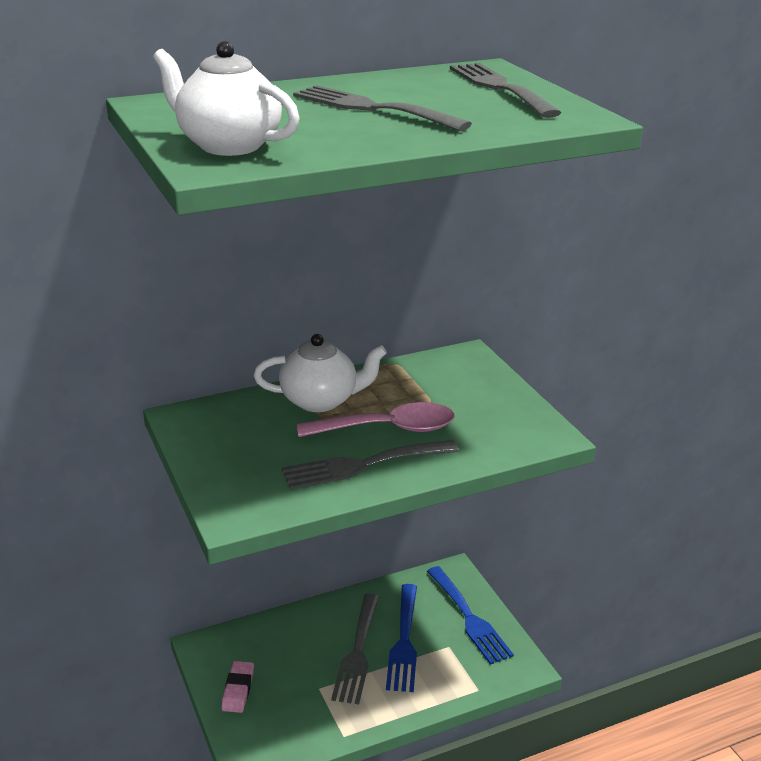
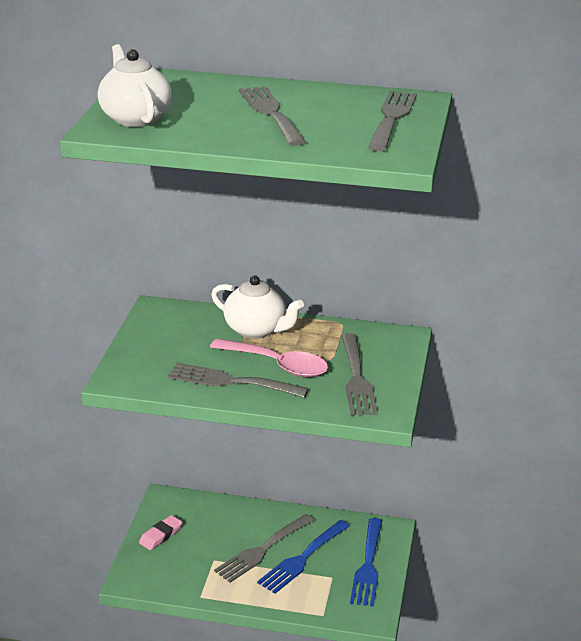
camera: 35 degrees right, 0 degrees up
(480, 412) = (357, 378): none -> grey fork

